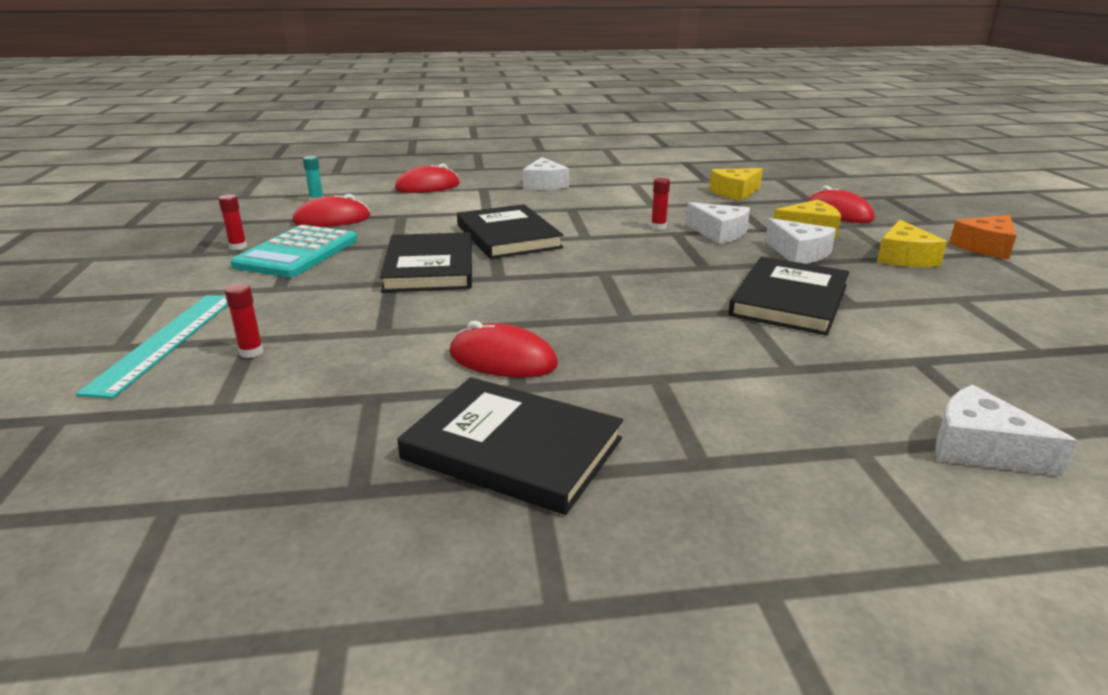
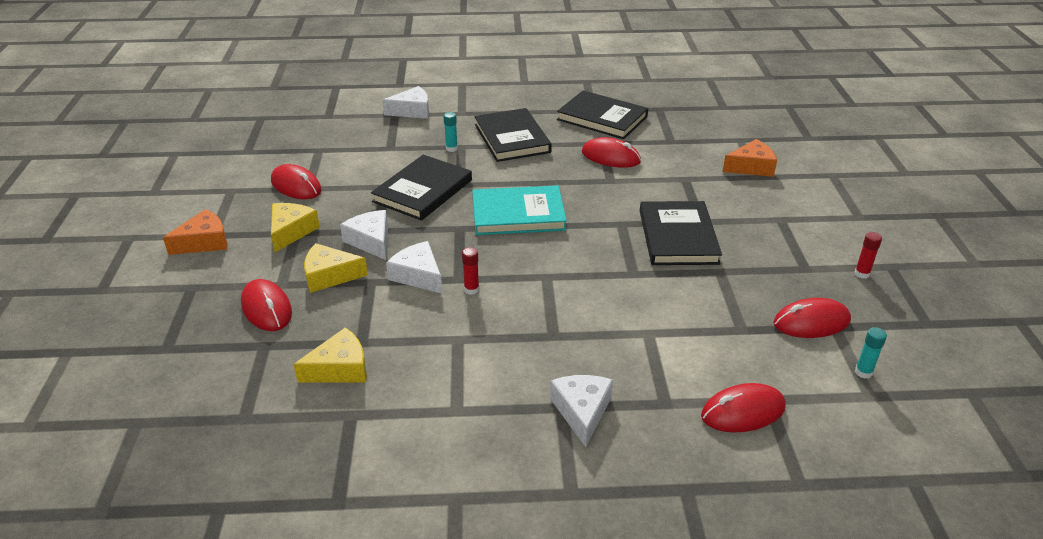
camera: 175 degrees left, 10 degrees up
(166, 341) = (808, 176): turquoise ruler -> none
(251, 352) = (751, 167): red glue stick -> orange cheese
(297, 253) = (800, 262): turquoise calculator -> none
(508, 236) = (619, 280): black book -> black book (512, 138)
(637, 280) = (518, 214): none -> turquoise book
(804, 363) = (451, 148): none -> turquoise glue stick
(980, 299) = (296, 186): none -> red mouse
(980, 448) = (412, 111): white cheese -> white cheese turned 60 degrees counterclockwise

